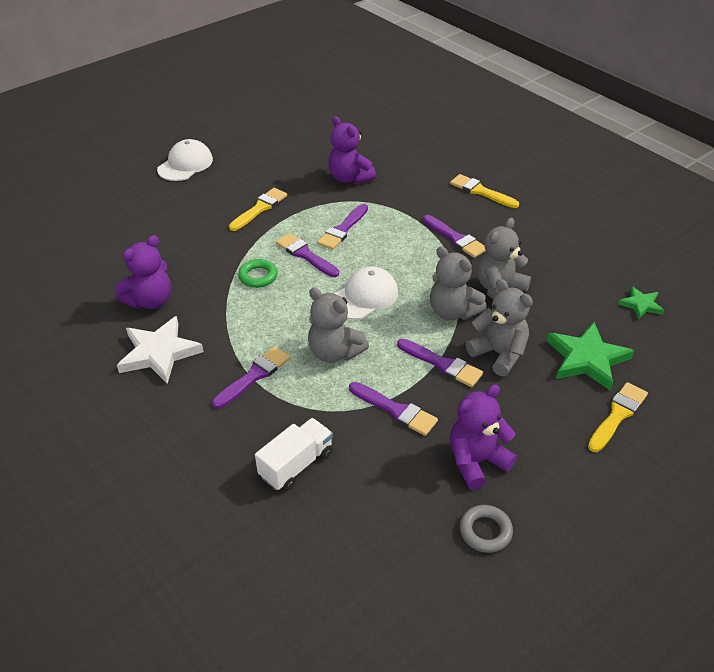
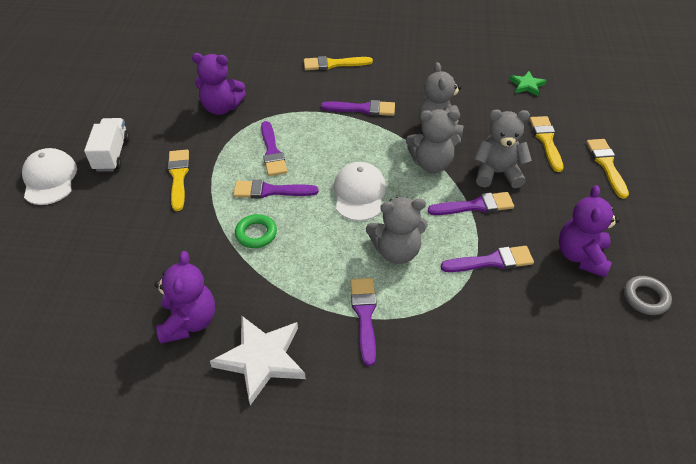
camera: 45 degrees left, 5 degrees up
(296, 465) = (486, 356): white truck -> white truck (112, 154)
(587, 359) = (546, 140): green star -> yellow brush

